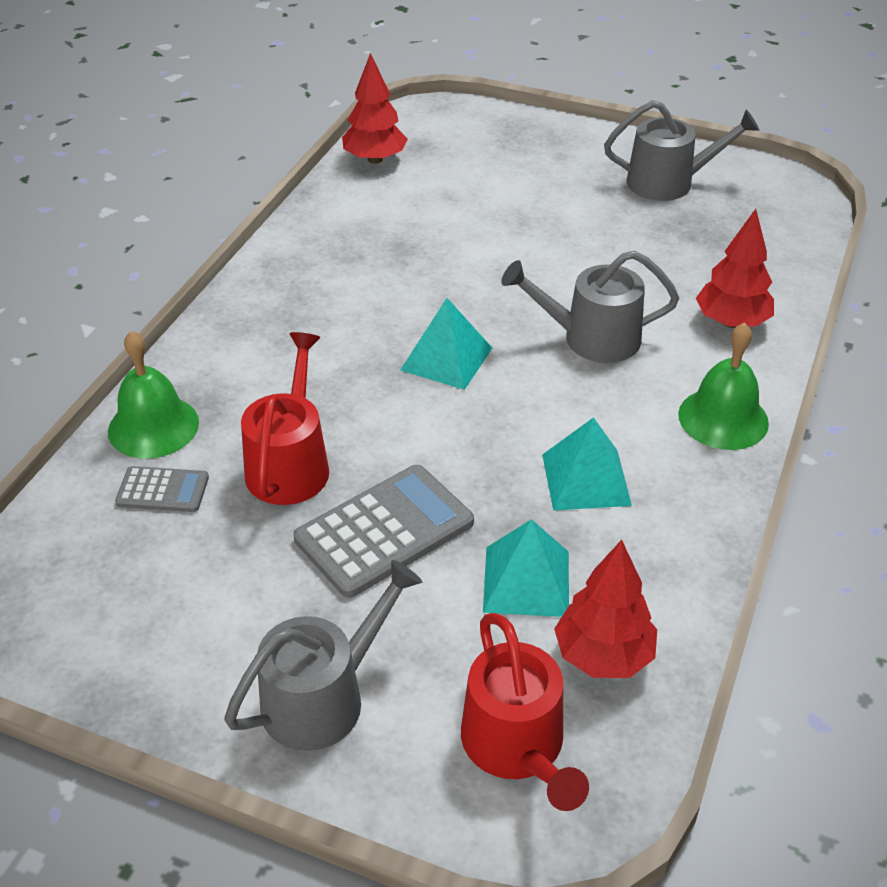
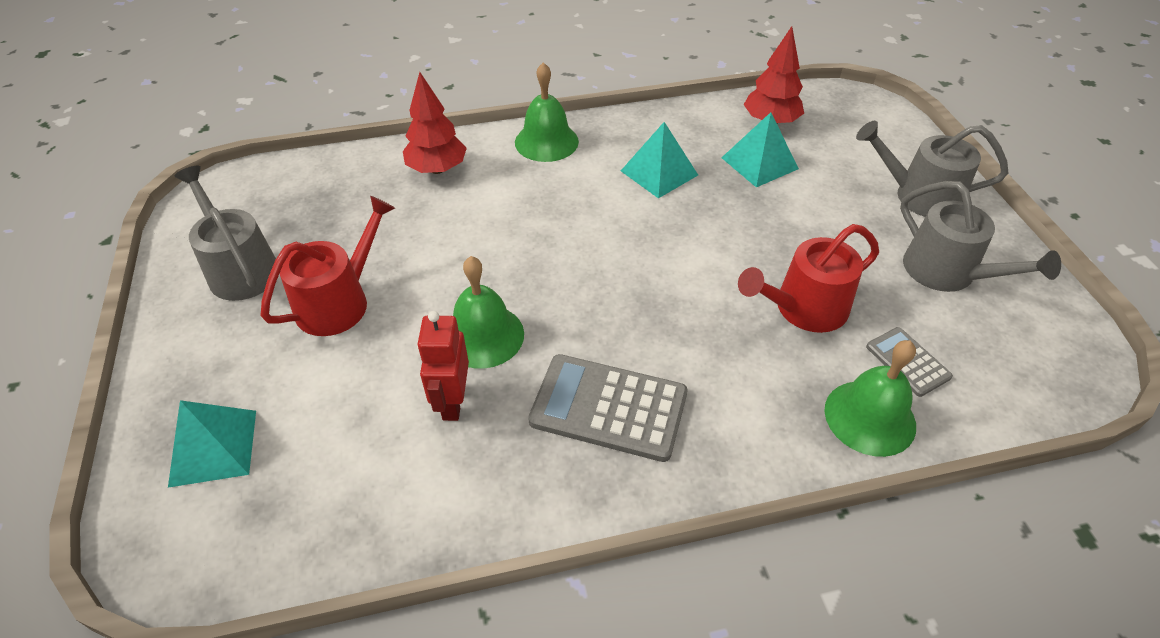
camera: 125 degrees left, 5 degrees up
(375, 159) = (319, 536): red tree -> none
(384, 531) = (797, 232): grey calculator -> grey calculator (608, 408)
(418, 234) = (452, 402): none -> red robot
(446, 359) = (612, 288): turquoise pyramid -> turquoise pyramid (213, 447)
(467, 269) = (483, 336): none -> green bell
(517, 746) = (851, 127): red watering can -> red watering can (339, 302)
(592, 338) = (515, 224): grey watering can -> grey watering can (947, 272)

